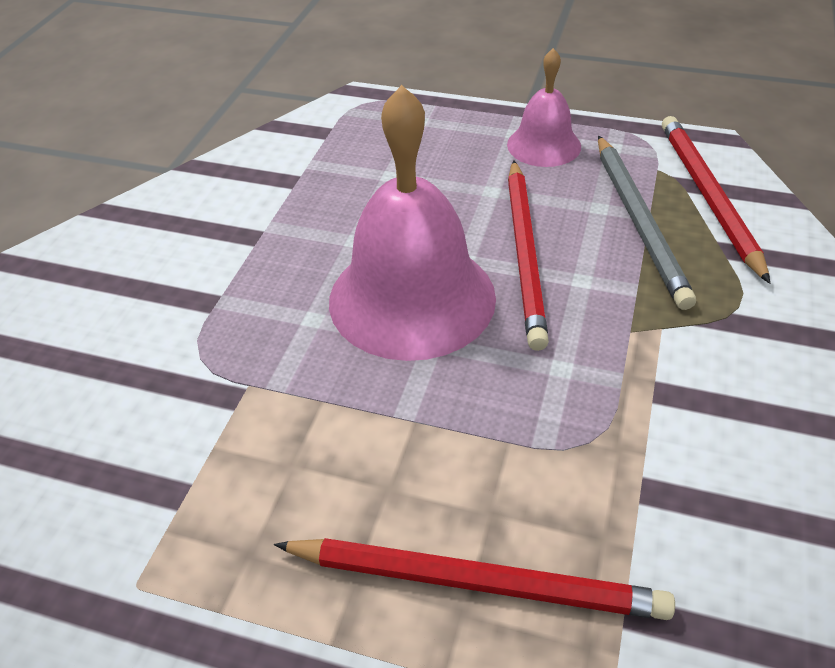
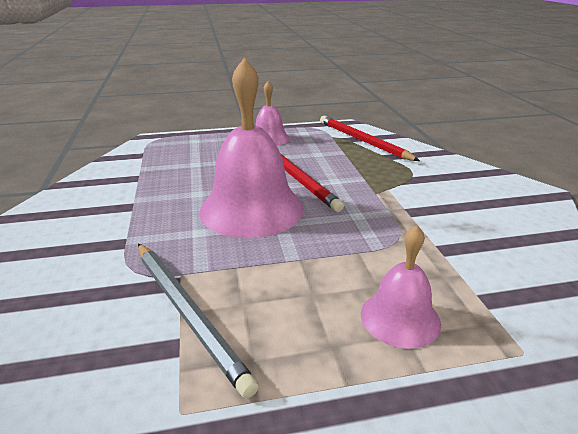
camera: 30 degrees left, 15 degrees down
(476, 581) = (400, 318): red pencil -> pink bell
(639, 222) = (341, 155): grey pencil -> grey pencil (188, 313)

